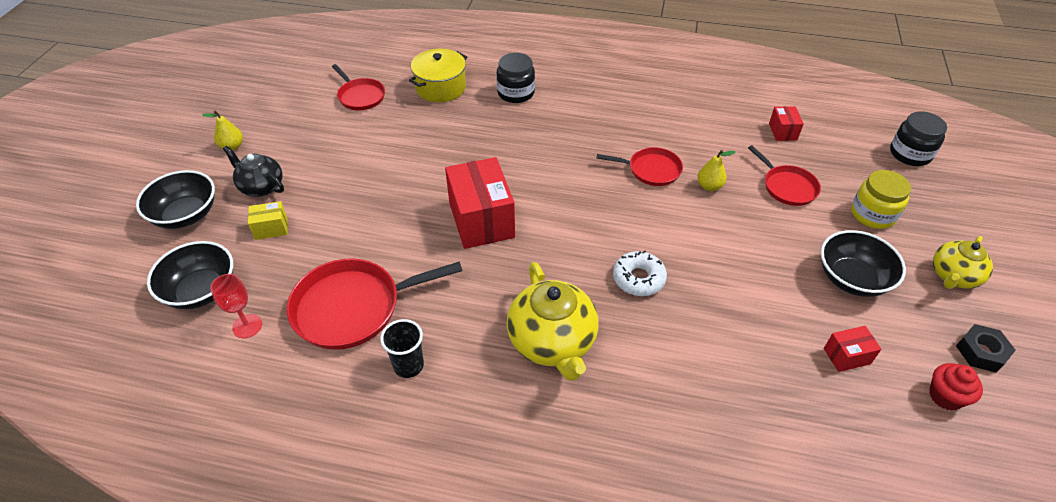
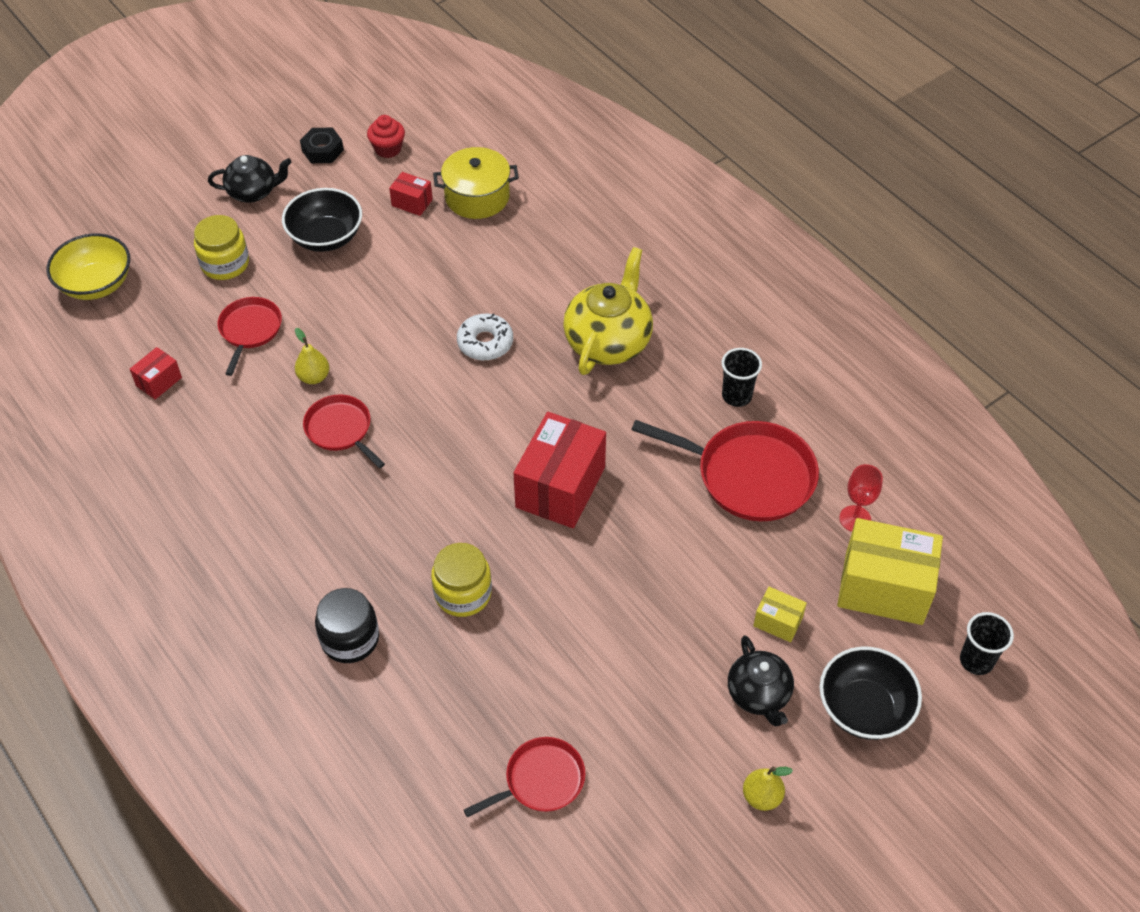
camera: 140 degrees left, 5 degrees up
(109, 283) = (976, 660): none -> black cup
(201, 290) = (883, 588): black bowl -> yellow box
(360, 96) = (541, 780): red pan -> red pan turned 60 degrees clockwise
(440, 87) = (428, 719): yellow pot -> yellow pot (477, 197)
(480, 139) = (463, 593): none -> yellow jar
(910, 154) = (96, 284): black jar -> yellow bowl
(953, 276) = (253, 192): yellow teapot -> black teapot

